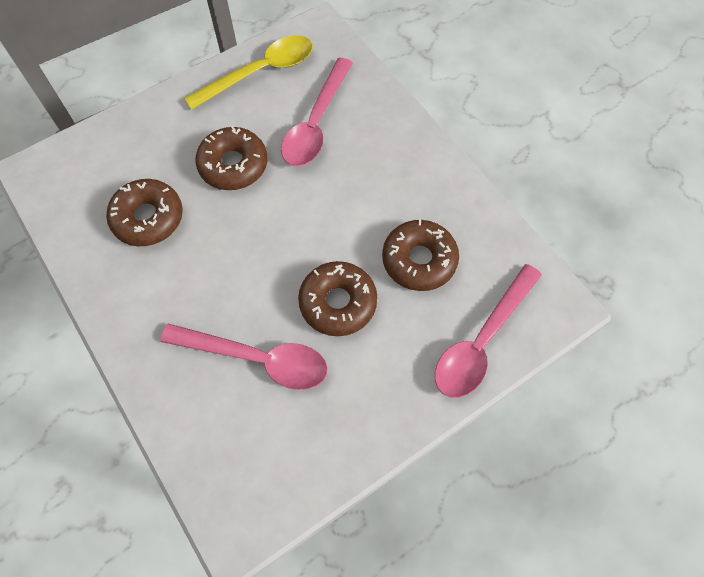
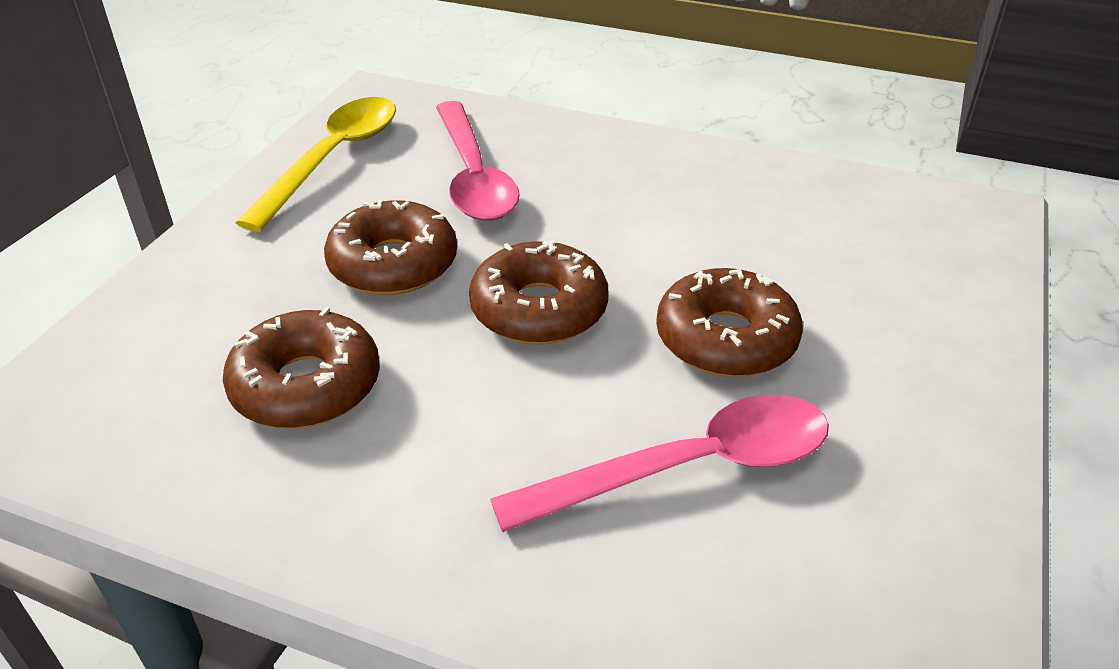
camera: 35 degrees left, 25 degrees down
(419, 260) = (774, 245): brown donut -> brown donut (539, 309)
(481, 341) = (952, 285): pink spoon -> none

